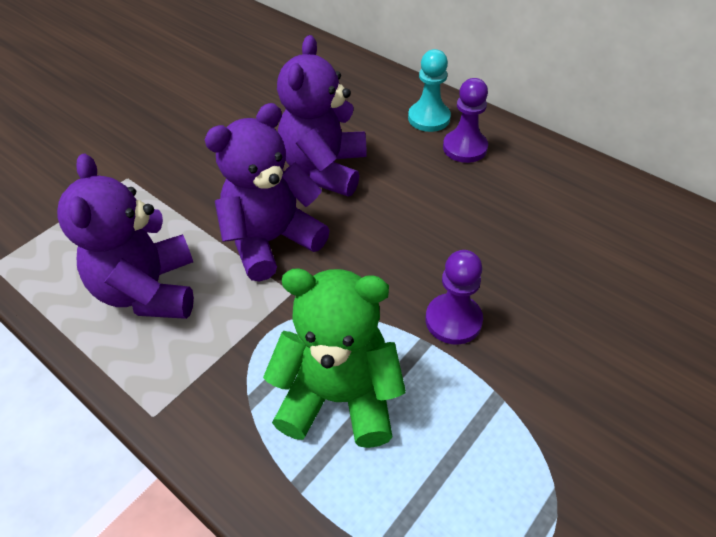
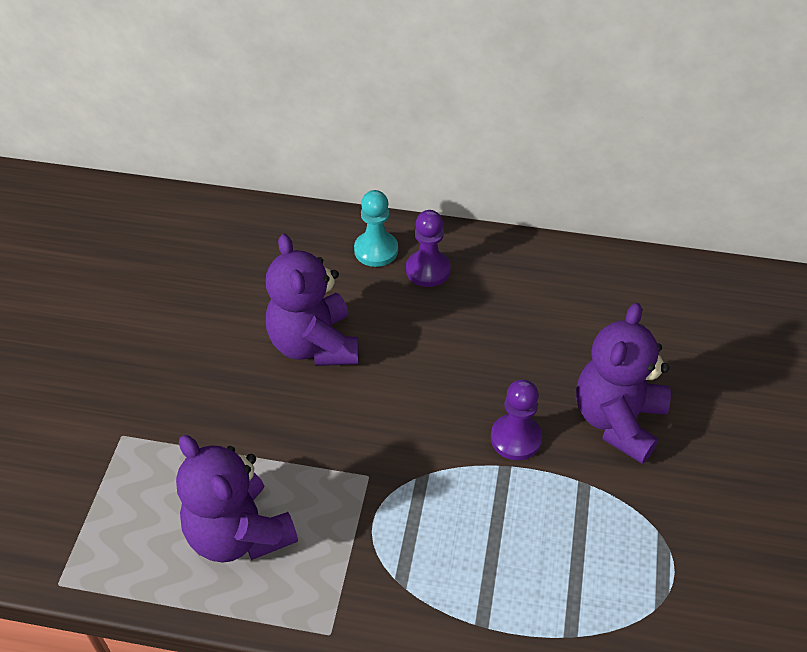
camera: 30 degrees left, 0 degrees up
(271, 240) = (316, 436): purple teddy bear -> purple teddy bear (617, 420)
(339, 397) = (468, 543): green teddy bear -> none

